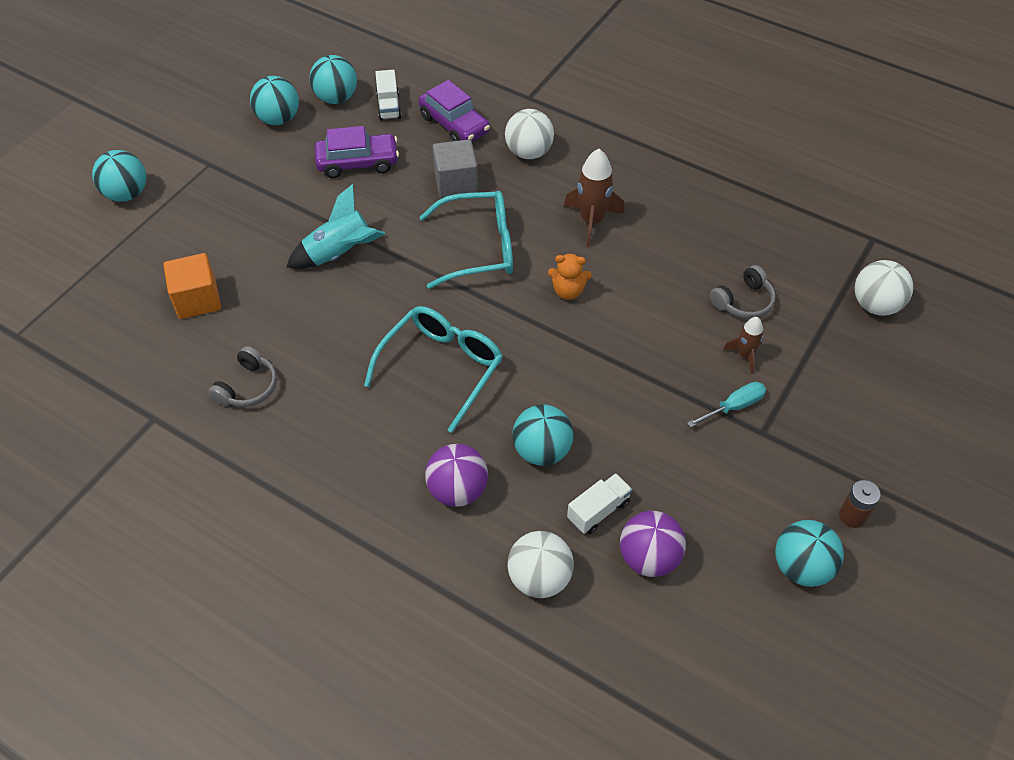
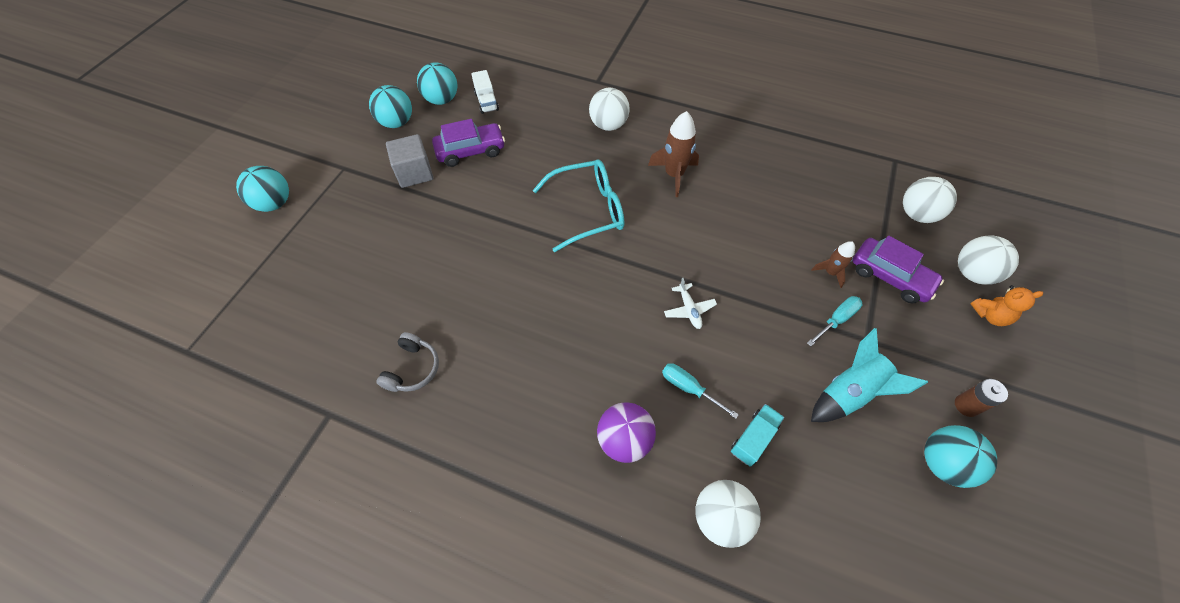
camera: 10 degrees left, 5 degrees up
(197, 299) = (352, 291): orange cube -> none
(339, 254) = (471, 231): turquoise rocket -> turquoise rocket (849, 393)
(441, 368) = (582, 323): turquoise glasses -> none
(454, 124) = (543, 110): purple car -> purple car (890, 276)
(456, 183) = (556, 157): grey cube -> grey cube (414, 173)
(542, 451) = (688, 388): turquoise ball -> turquoise screwdriver
(566, 371) = (689, 309): none -> white plane
(568, 291) = (671, 237): orange teddy bear -> orange teddy bear (990, 315)
(598, 511) = (753, 439): white truck -> turquoise truck
(649, 558) = (810, 478): purple ball -> none
(743, 301) = (814, 226): grey headphones -> none
(917, 380) = (972, 273): none -> white ball

